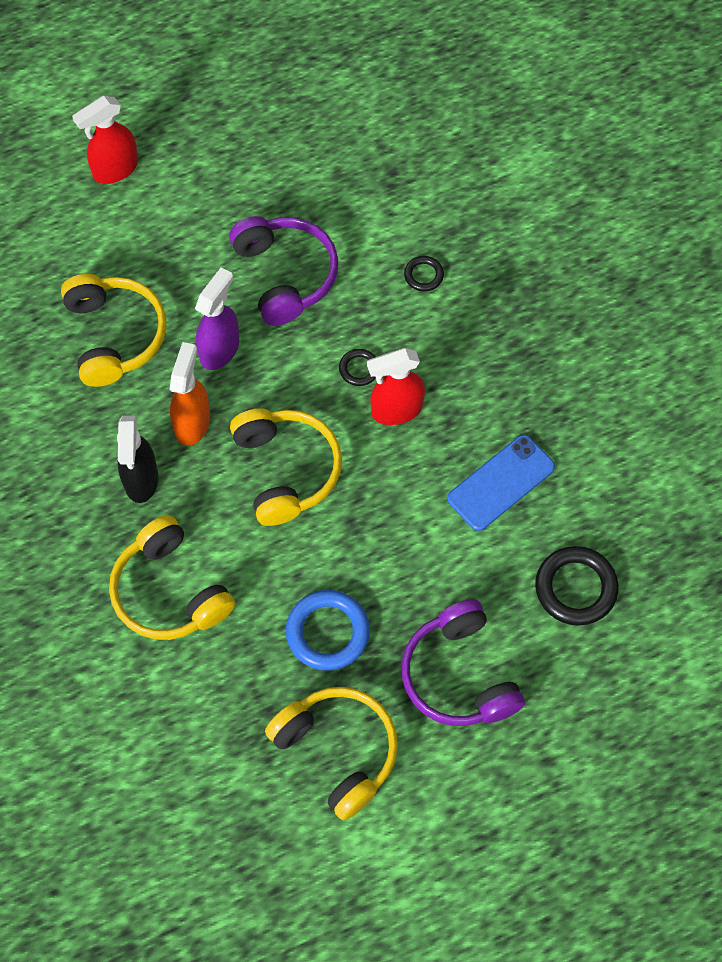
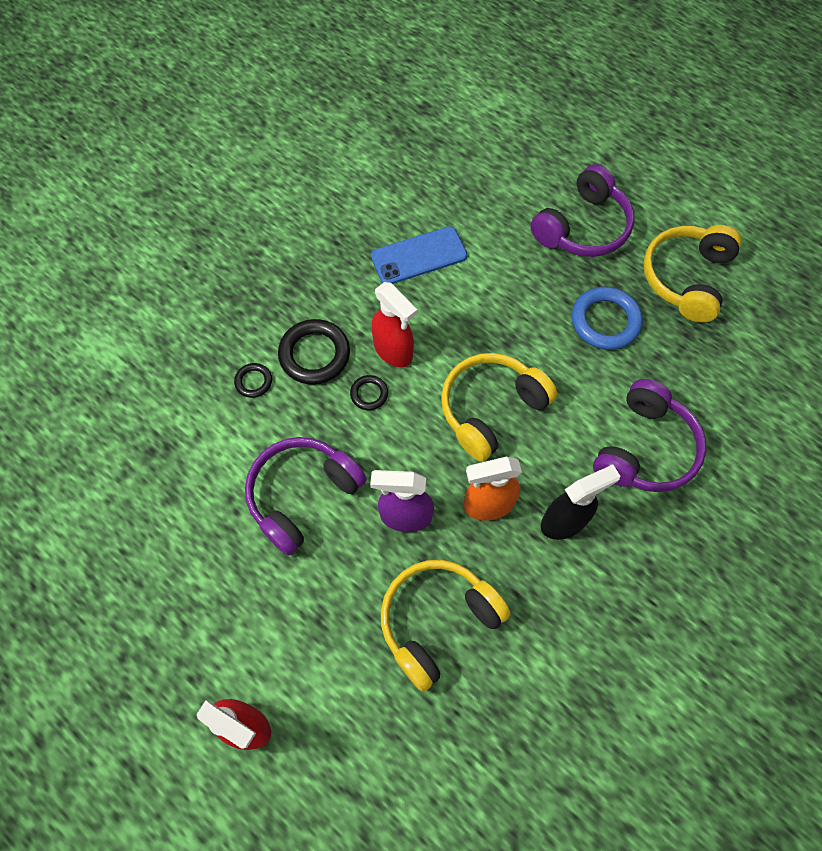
camera: 115 degrees left, 0 degrees up
(170, 591) = (644, 448): yellow headphones -> purple headphones
(501, 483) = (419, 256): blue phone -> blue phone turned 45 degrees counterclockwise
(576, 588) = (475, 183): black ring -> black ring (314, 354)

